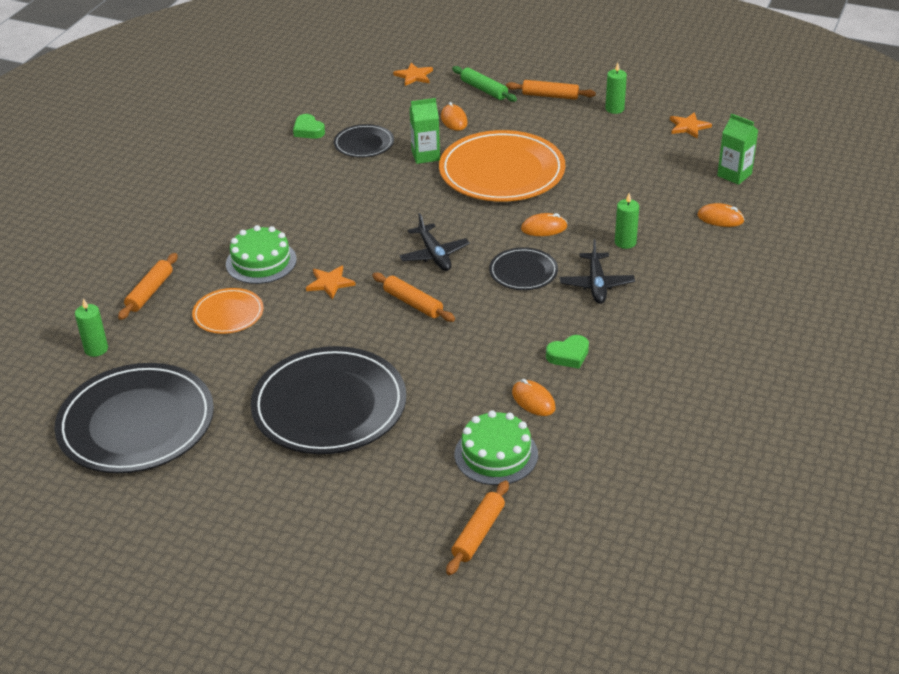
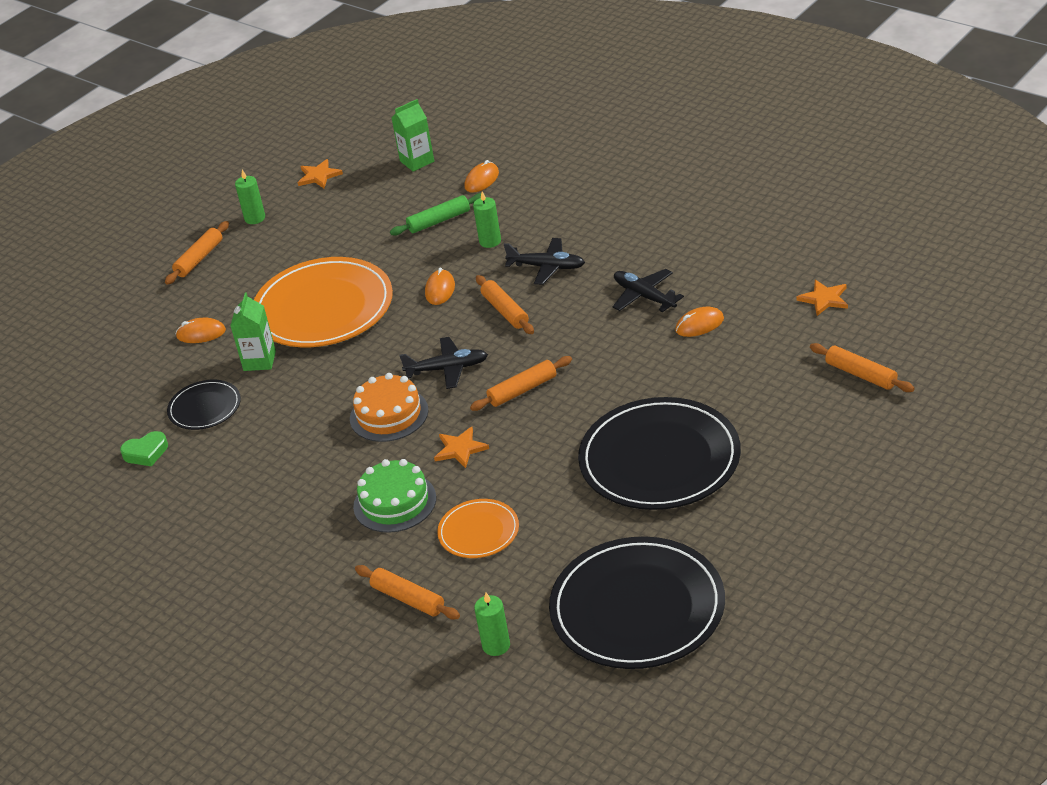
camera: 70 degrees left, 0 degrees up
(369, 235) = (389, 414): none -> orange cake
(414, 76) = (84, 357): orange star -> orange star (824, 299)
(484, 89) = (153, 305): green rolling pin -> green rolling pin (439, 221)
(496, 454) = (764, 355): green cake -> none
(523, 272) = (505, 311): black plate -> orange rolling pin
(568, 355) = (644, 296): green heart -> black plane

